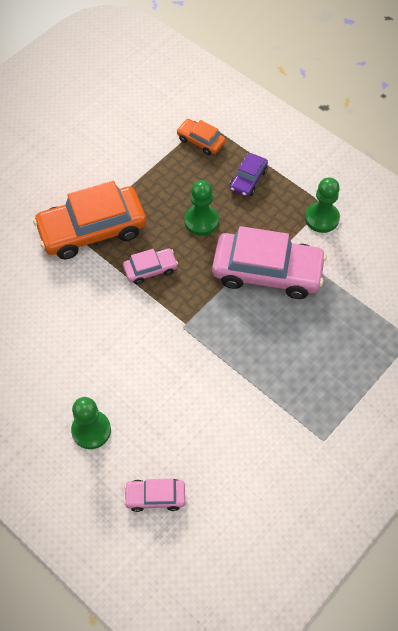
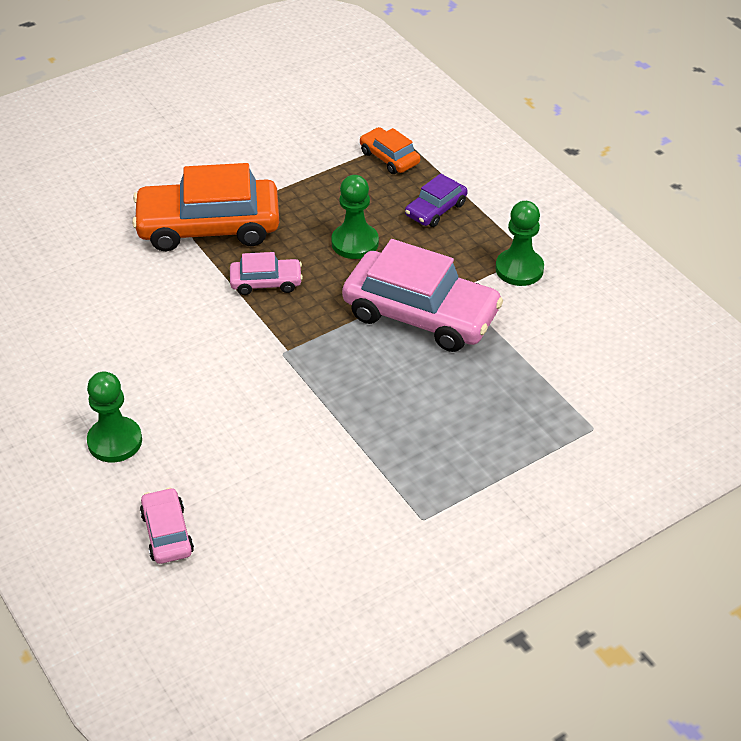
camera: 15 degrees right, 15 degrees down
(155, 497) = (167, 533): pink car -> pink car turned 60 degrees clockwise

